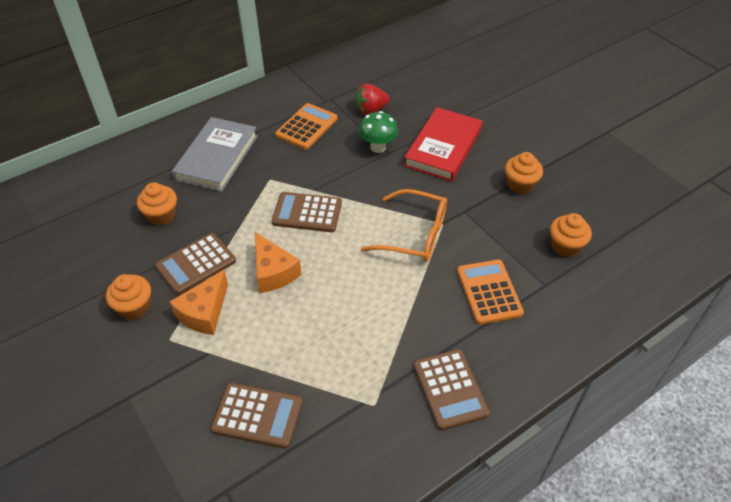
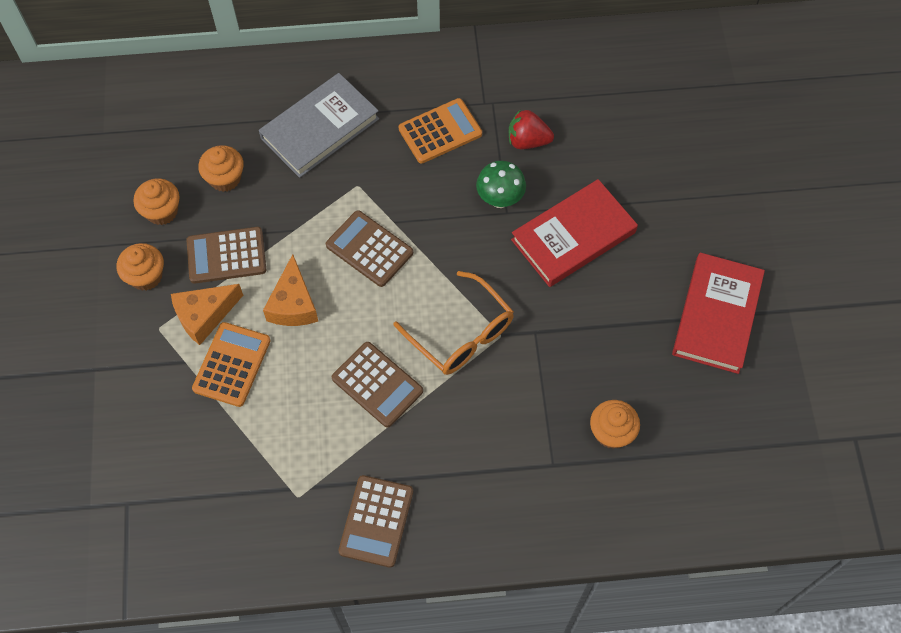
camera: 30 degrees right, 15 degrees up
(257, 415) = (191, 449): brown calculator -> brown calculator (377, 384)
(489, 292) = (489, 441): orange calculator -> orange calculator (232, 364)
(520, 185) = (623, 330): orange cupcake -> orange cupcake (162, 211)
(569, 152) = (716, 315): none -> red book

